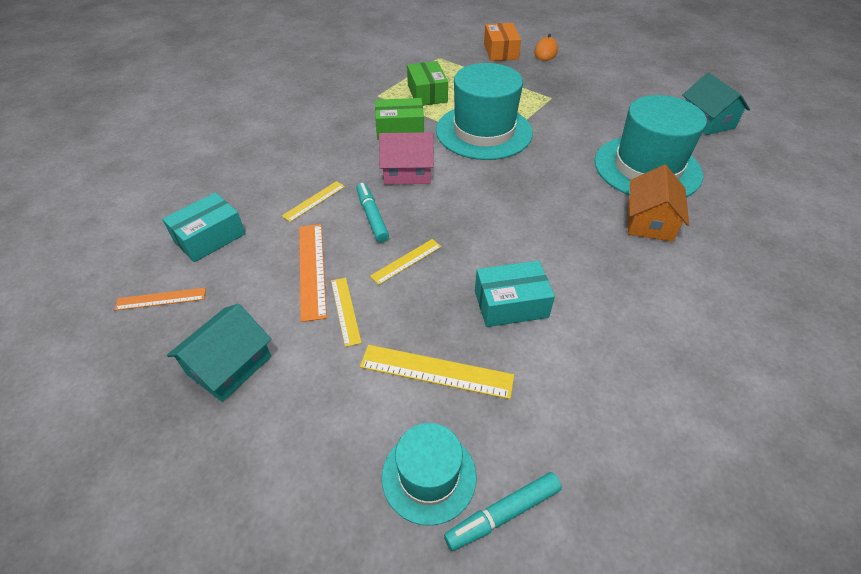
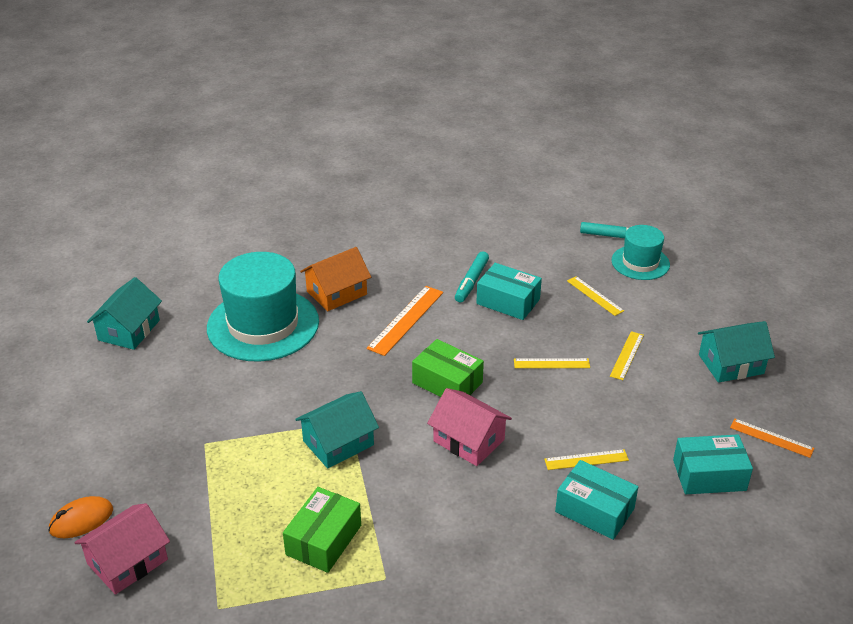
camera: 140 degrees left, 10 degrees down
(285, 174) = (594, 510): none -> turquoise box
(311, 269) = (632, 397): orange ruler -> orange ruler (406, 320)
(372, 216) = (545, 414): turquoise marker -> turquoise marker (471, 282)
(400, 129) = (418, 500): green box -> green box (447, 383)
(436, 371) = (594, 296): yellow ruler -> yellow ruler, size x0.63
(483, 131) = (338, 443): turquoise hat -> turquoise house
(500, 51) = (127, 562): orange box -> pink house

